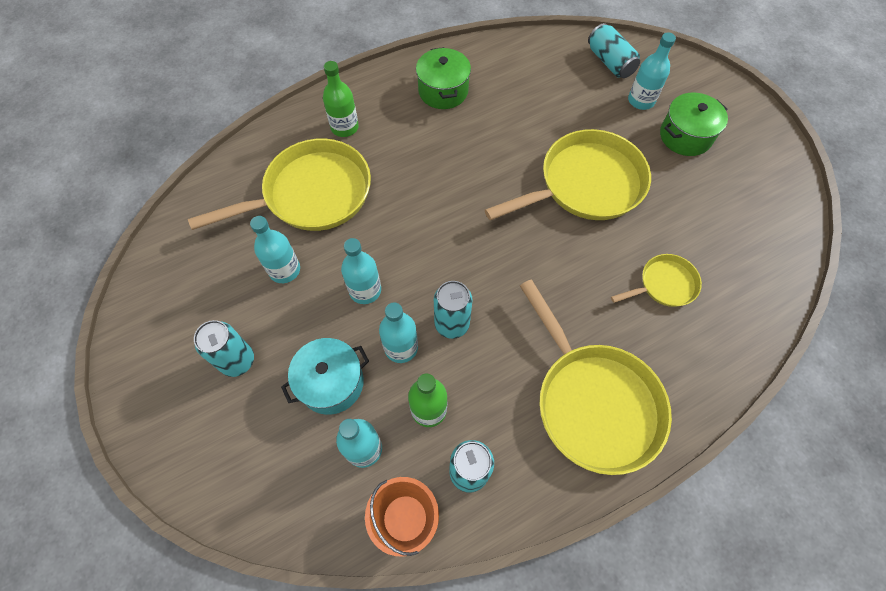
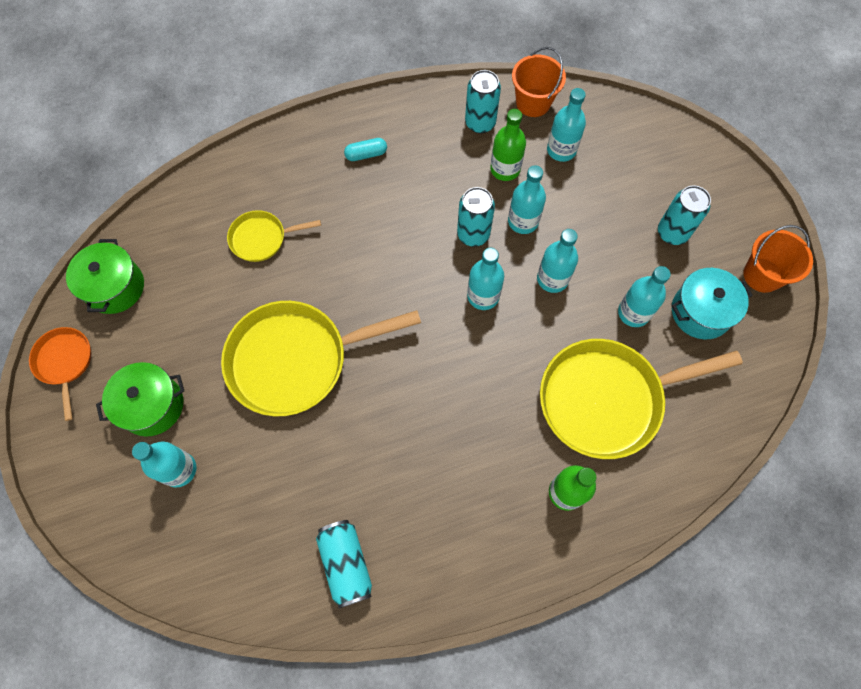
camera: 170 degrees left, 5 degrees up
(147, 328) = (762, 275): none -> orange bucket
(331, 383) = (587, 202): turquoise pot -> turquoise pot (701, 312)
(431, 263) = (483, 296): none -> turquoise bottle
(443, 91) = (430, 533): green pot -> green pot (115, 287)
(593, 402) = (366, 154): yellow pan -> turquoise capsule
(610, 62) = (189, 546): turquoise can -> turquoise can (346, 564)
(774, 154) = (65, 363): none -> orange pan

